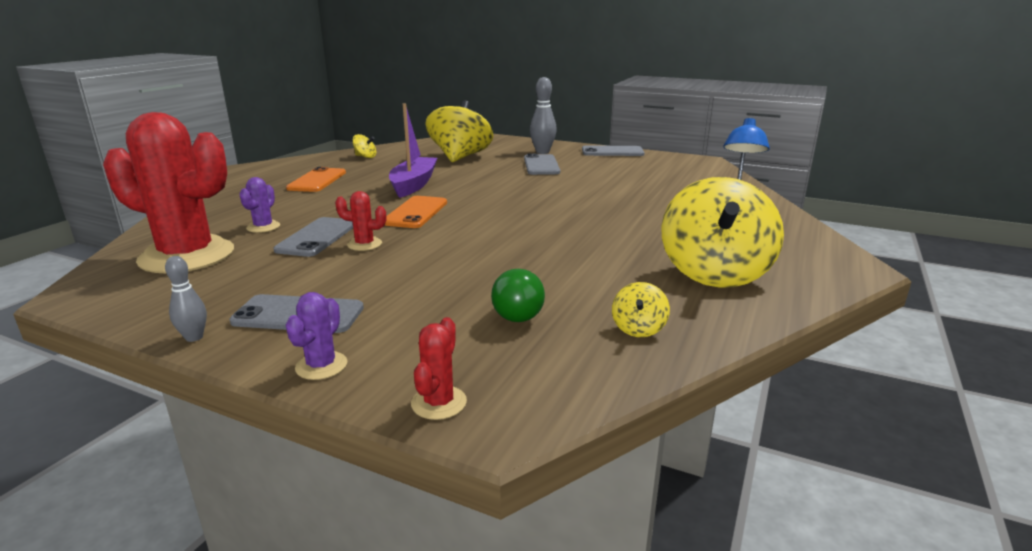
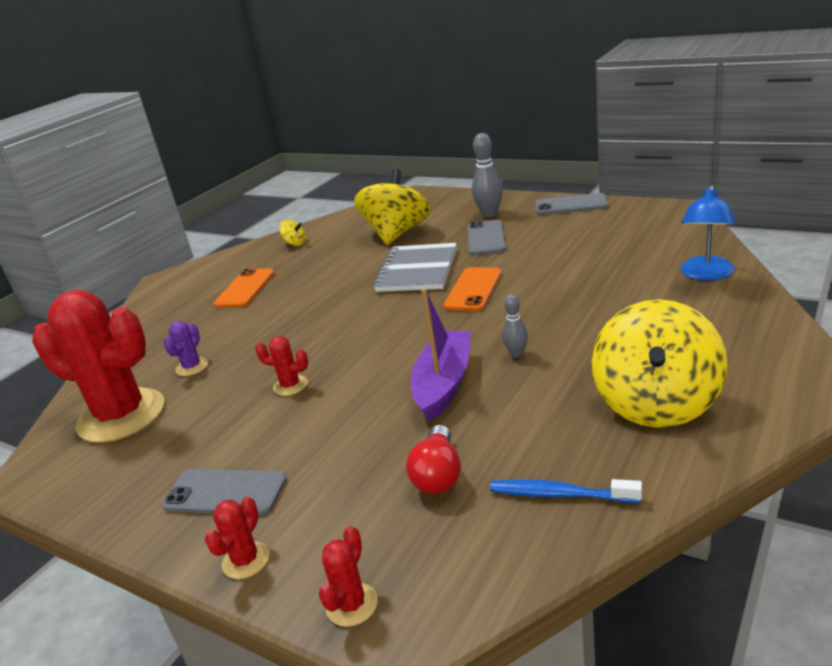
camera: 10 degrees right, 5 degrees up
(194, 337) = (132, 528): grey bowling pin -> grey bowling pin (516, 354)
(317, 237) = (244, 378): grey phone -> none
(321, 366) = (246, 560): purple cactus -> red cactus
(413, 184) = (344, 285): purple boat -> purple boat (443, 383)
(416, 212) = (344, 331): orange phone -> orange phone (473, 289)
(481, 180) = (417, 270): none -> grey notebook
(518, 310) = (438, 474): green light bulb -> red light bulb
(638, 328) = (559, 494): yellow spinning top -> blue toothbrush

